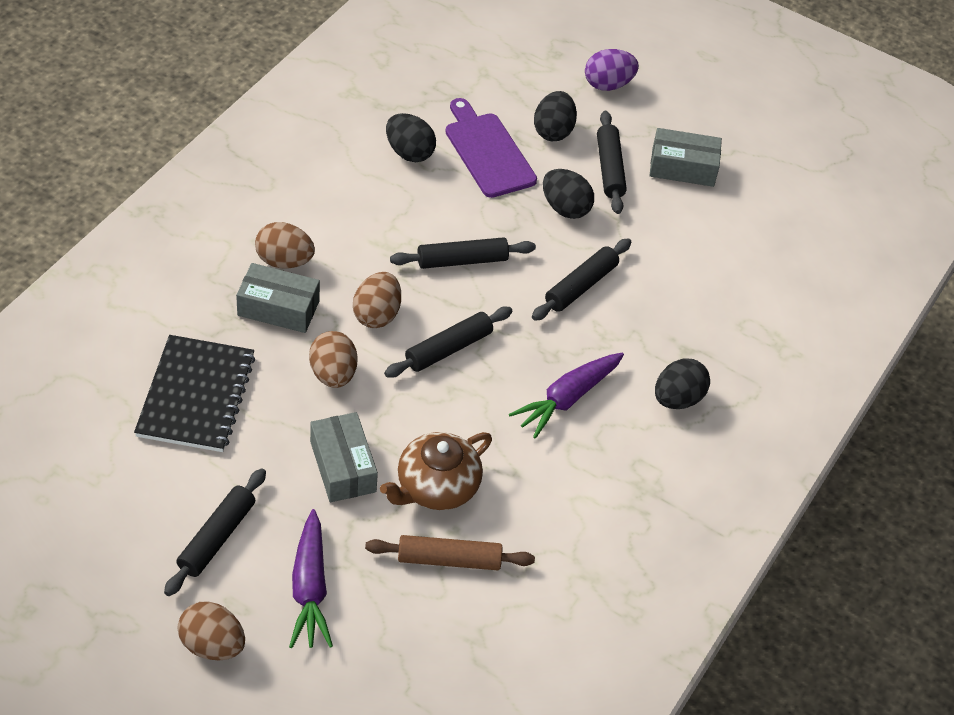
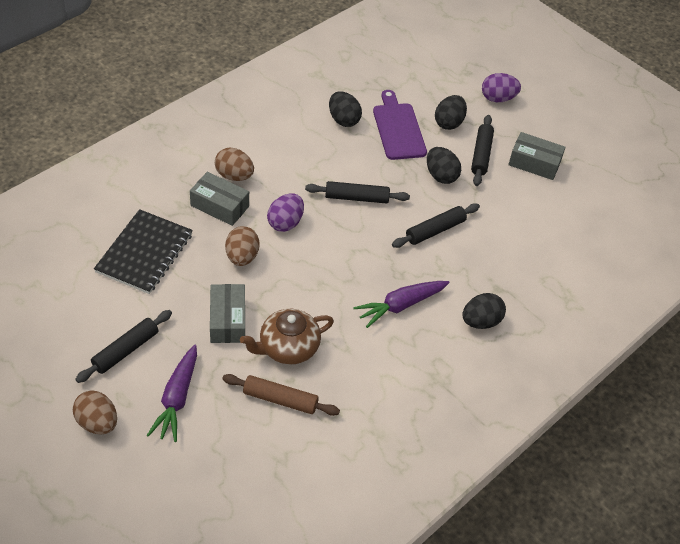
camera: 15 degrees right, 0 degrees up
(377, 314) = (285, 223): brown egg -> purple egg
(448, 349) = (327, 255): black rolling pin -> none

